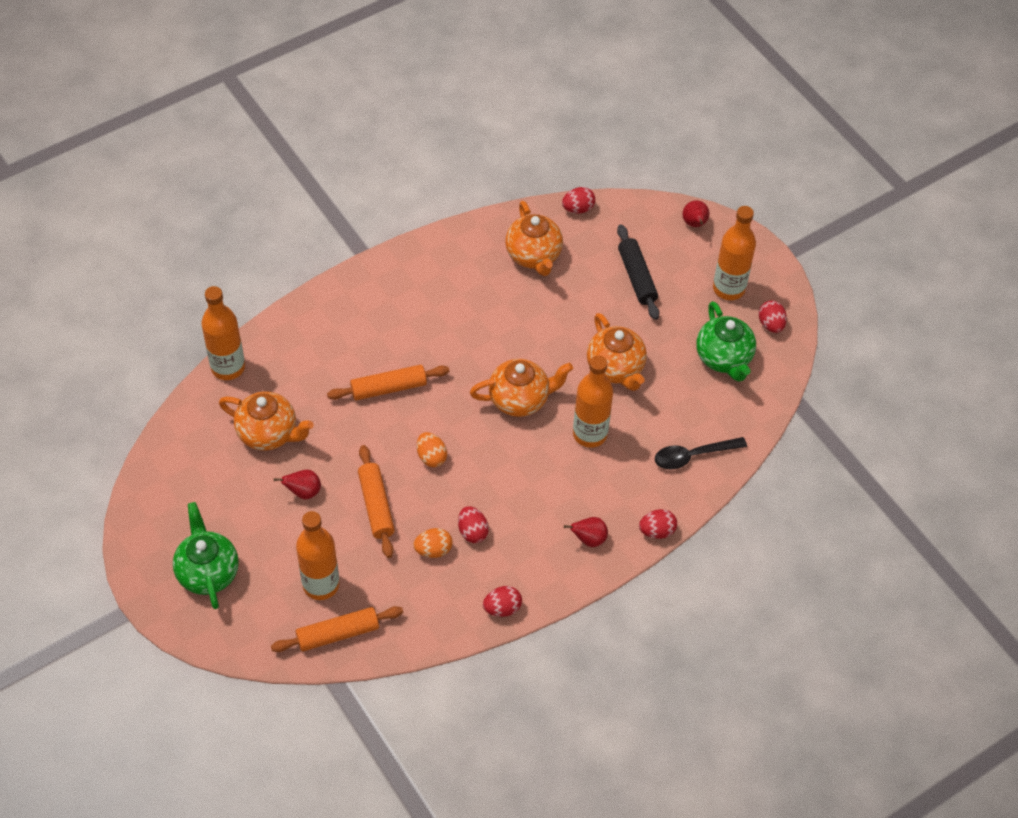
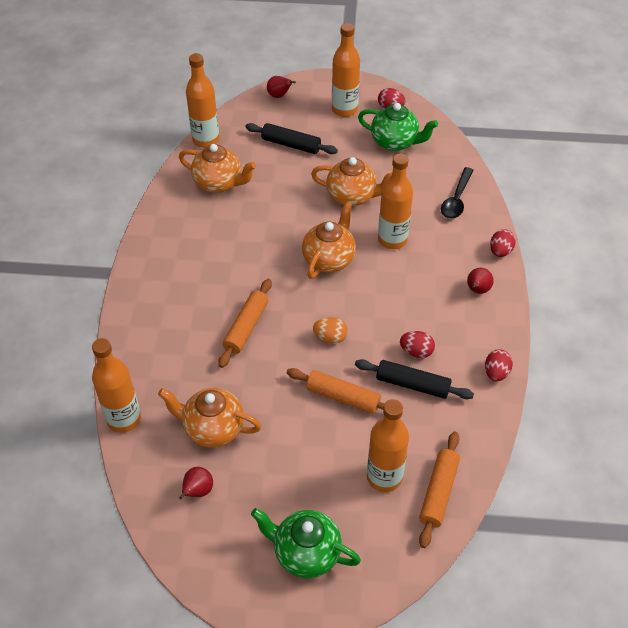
camera: 50 degrees left, 5 degrees down
(268, 433) = (213, 428): orange teapot -> orange teapot turned 135 degrees counterclockwise
(303, 492) = (288, 437): red pear -> red pear (198, 491)
(433, 550) = (412, 385): orange egg -> black rolling pin
(578, 208) = (206, 140): red egg -> orange bottle

